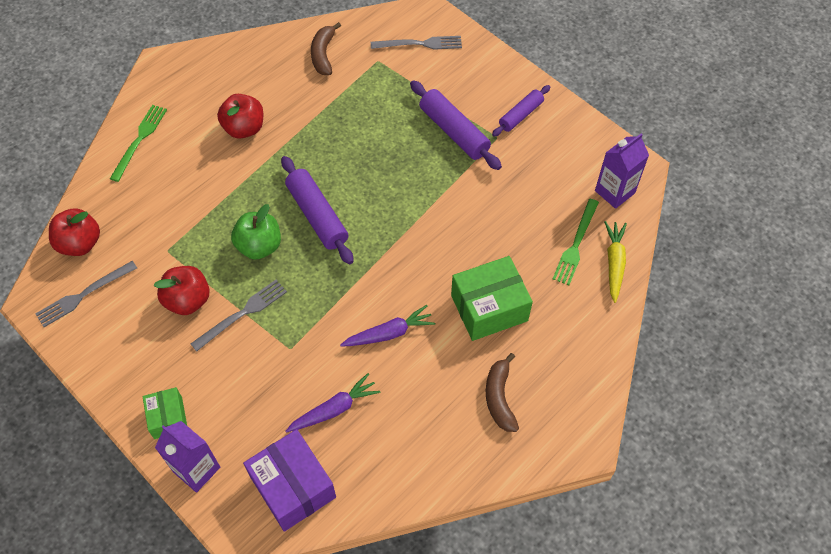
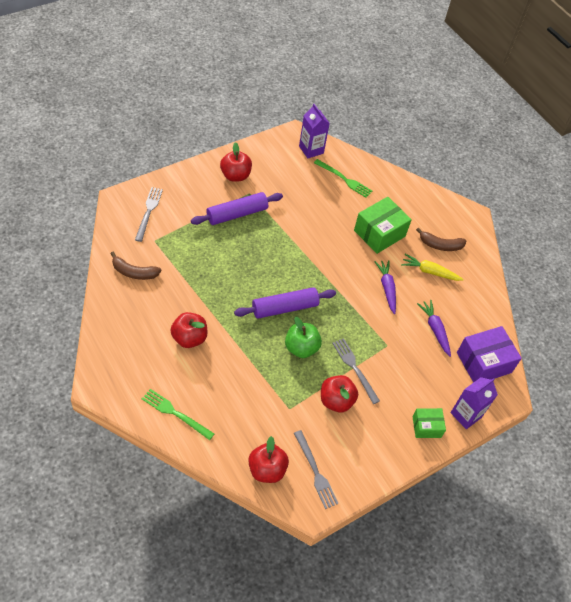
camera: 85 degrees left, 5 degrees down
(489, 308) = (379, 233): green box -> green box turned 60 degrees clockwise
(521, 115) = (235, 175): purple rolling pin -> red apple
(614, 263) = (362, 166): yellow carrot -> yellow carrot (429, 272)

